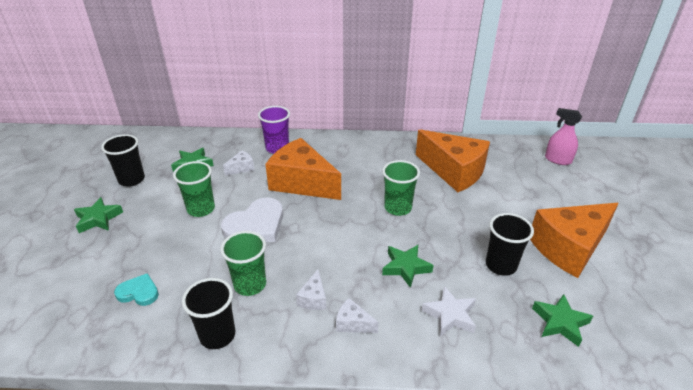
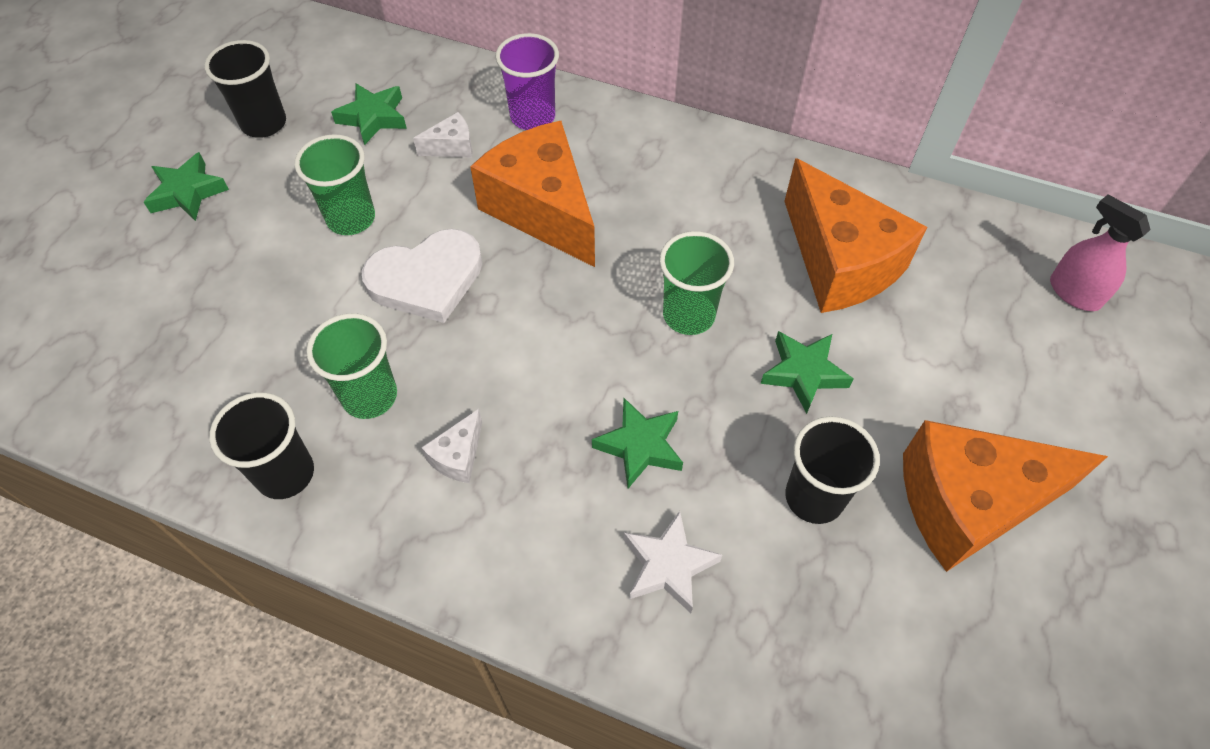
camera: 20 degrees right, 20 degrees up
(139, 292) = (200, 356): turquoise heart -> none
(353, 324) = (499, 525): white cheese -> none
(560, 322) = (856, 648): green star -> green star (804, 373)

